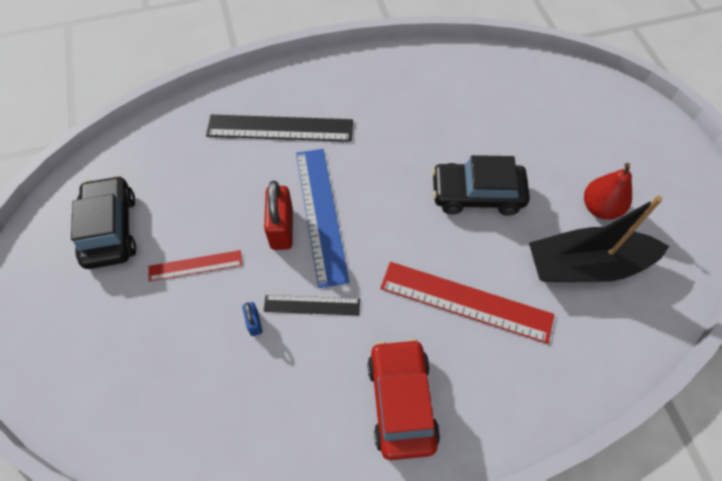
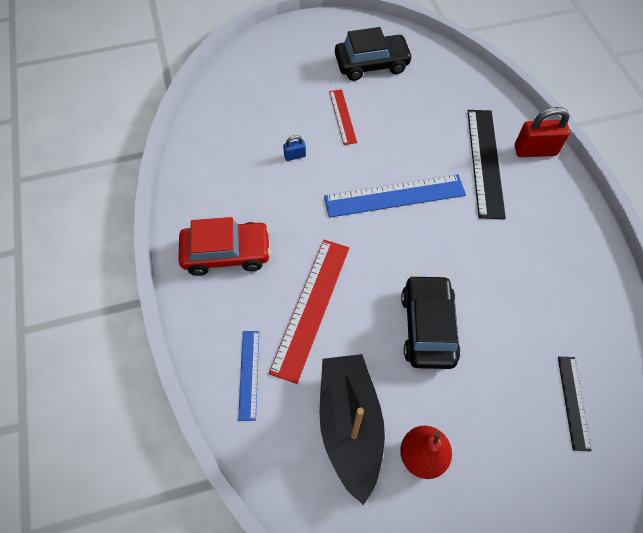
camera: 90 degrees right, 0 degrees up
(281, 228) = (378, 168): red padlock -> red padlock (535, 150)
(312, 305) = (309, 192): black ruler -> black ruler (573, 402)
(551, 364) = (249, 374): none -> blue ruler

